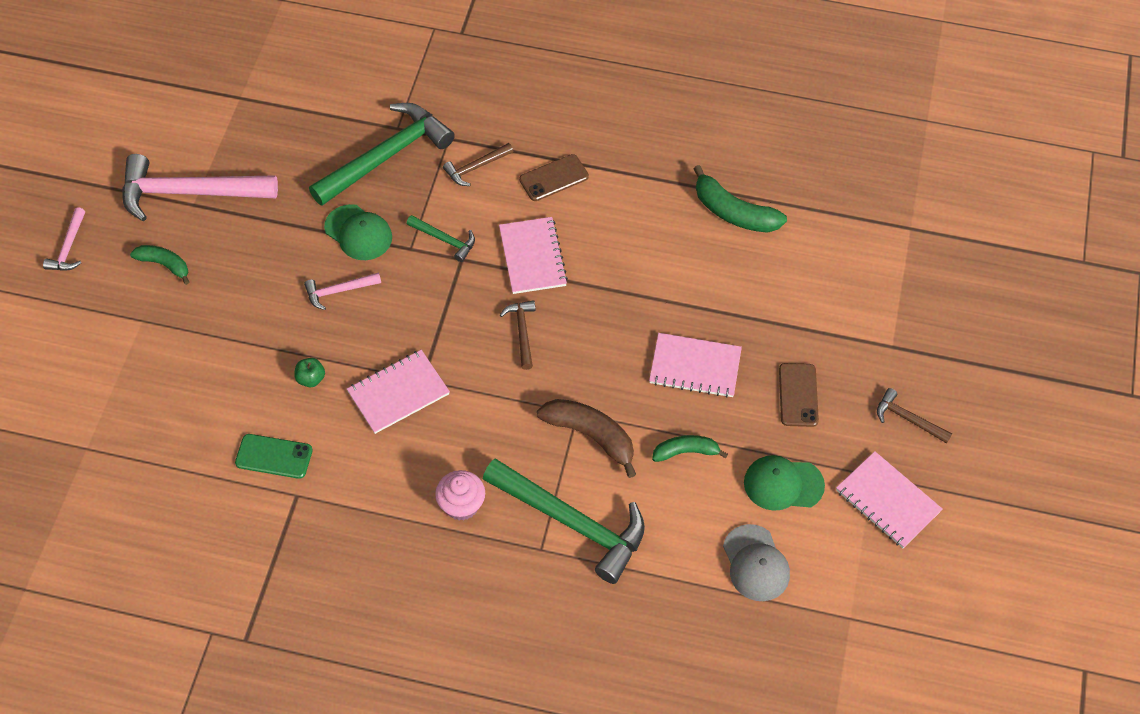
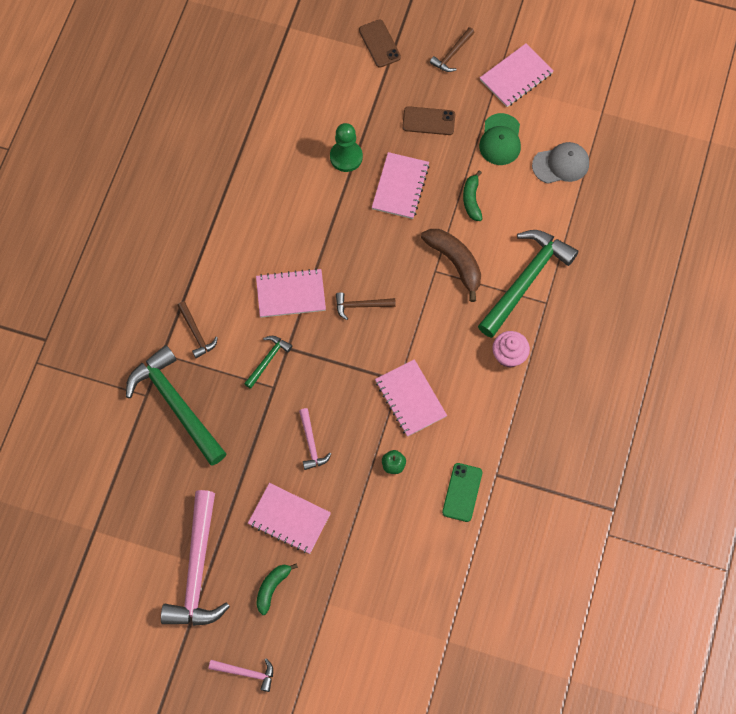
camera: 85 degrees left, 10 degrees up
(246, 275) = (289, 519): none -> pink notebook
(358, 233) = (254, 428): green cap -> none
(554, 178) = (214, 273): brown phone -> brown phone (379, 44)
(591, 436) = (455, 262): brown banana -> brown banana turned 105 degrees clockwise
(730, 303) = (346, 157): none -> green pawn
(733, 212) = (262, 145): green banana -> none

